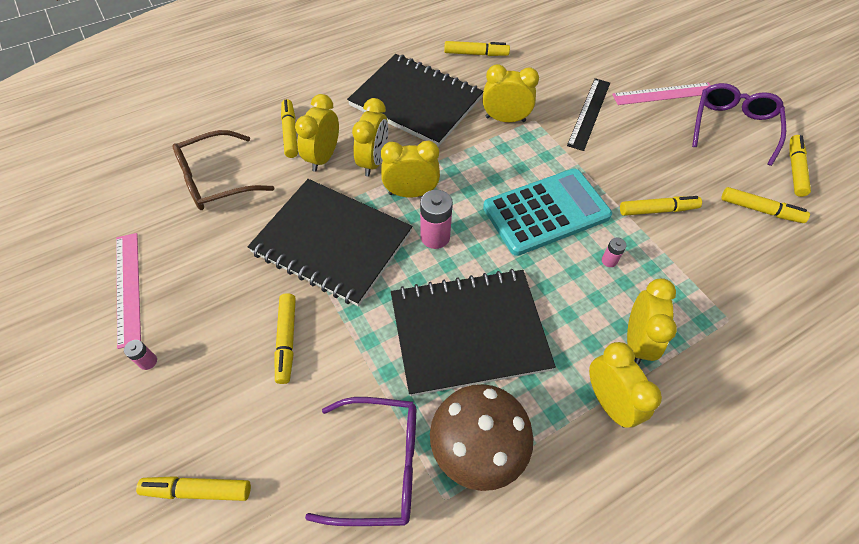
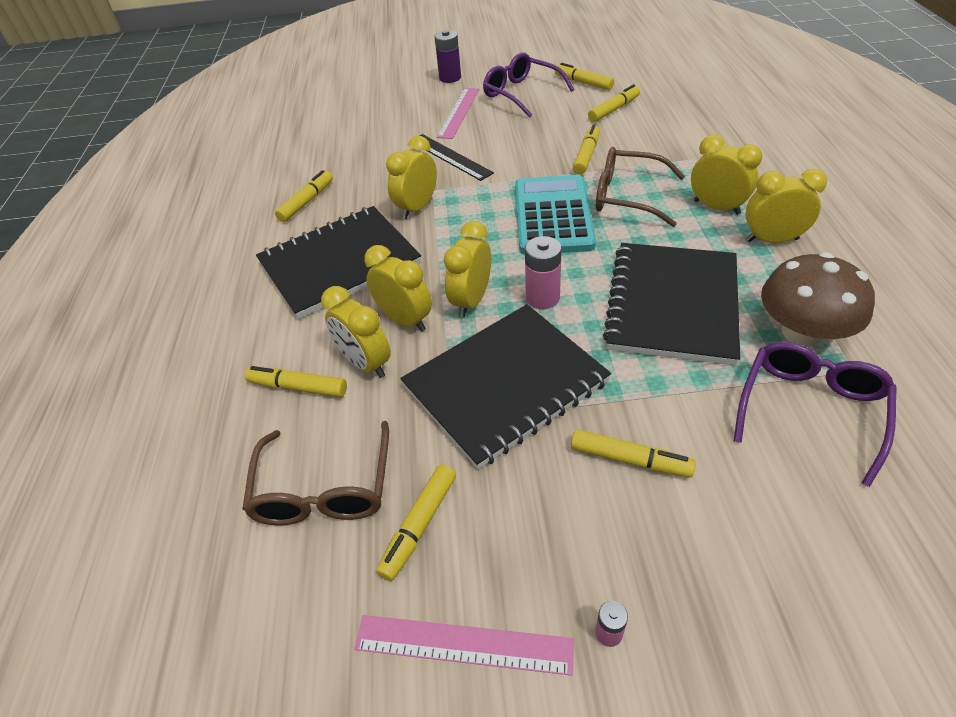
camera: 60 degrees left, 10 degrees down
(197, 490) = (819, 598): yellow marker -> yellow marker (419, 525)
(609, 260) = (627, 196): pink battery -> brown glasses
(719, 66) = (450, 78): none -> purple battery

